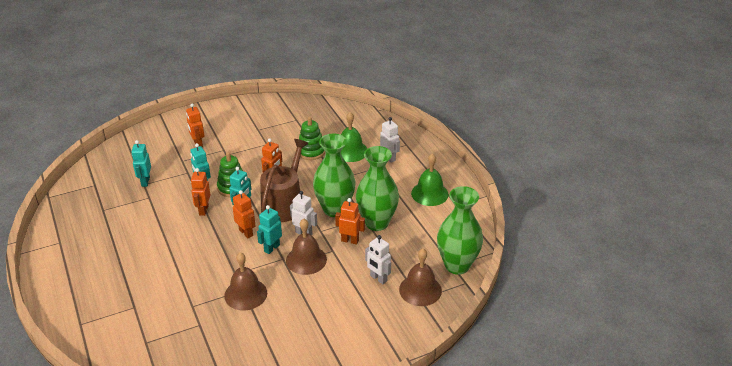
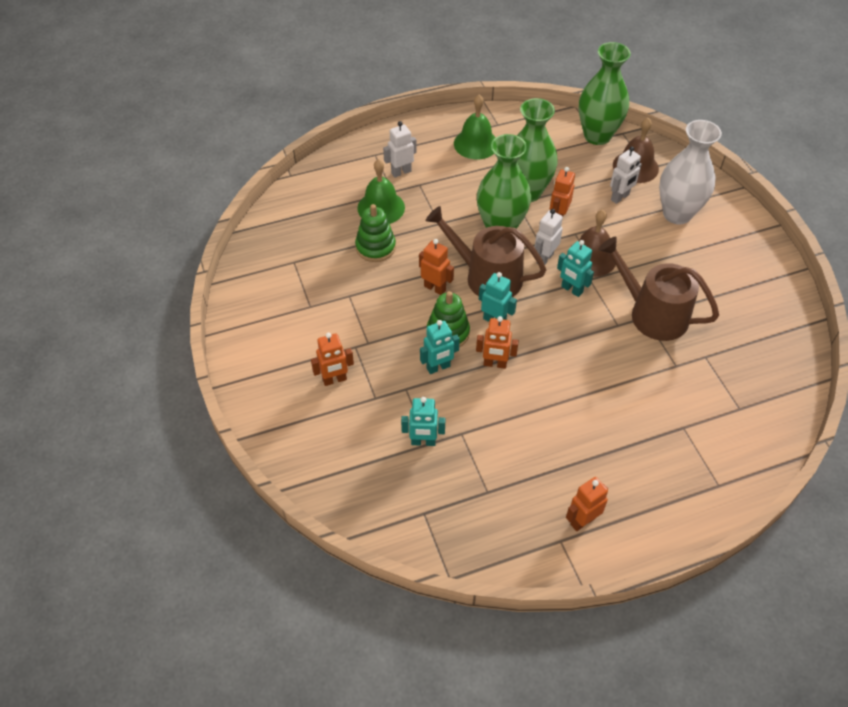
camera: 85 degrees left, 15 degrees up
(245, 294) = (652, 314): brown bell -> brown watering can
(246, 233) = (542, 315): orange robot -> orange robot (582, 521)
(362, 316) = (677, 214): none -> white vase

